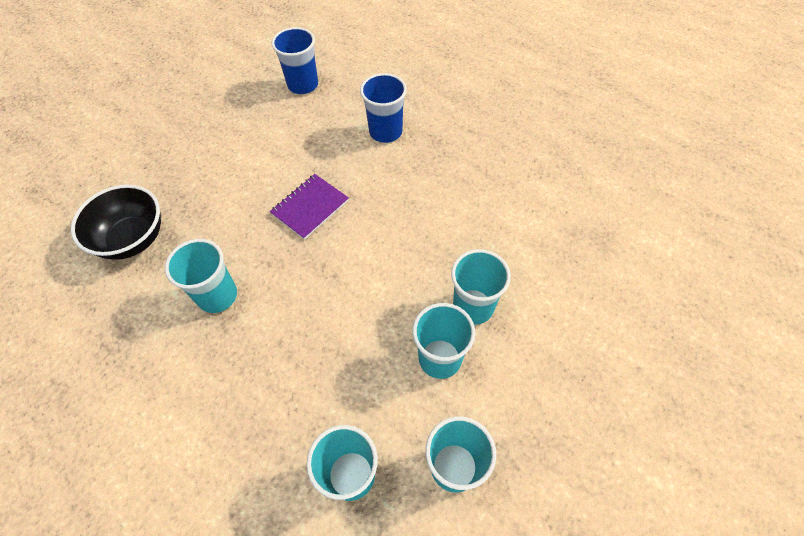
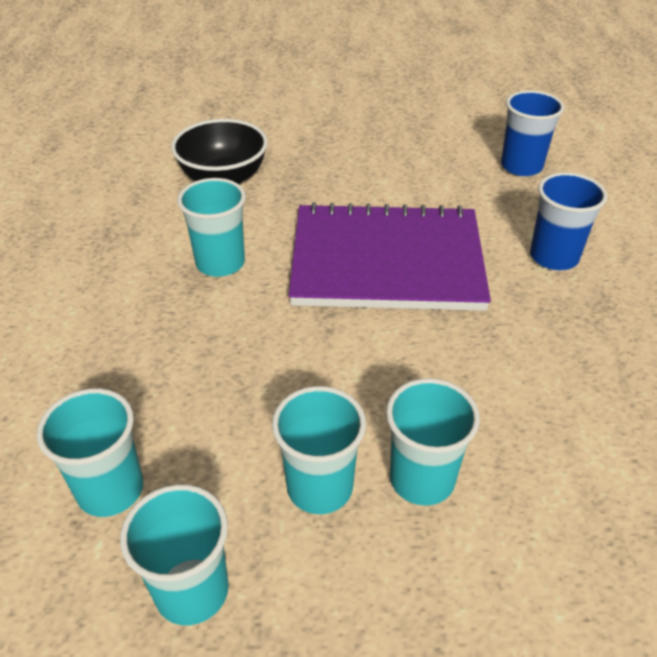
camera: 50 degrees right, 15 degrees down
(310, 207) = (386, 261): purple notebook -> purple notebook, size x2.20

